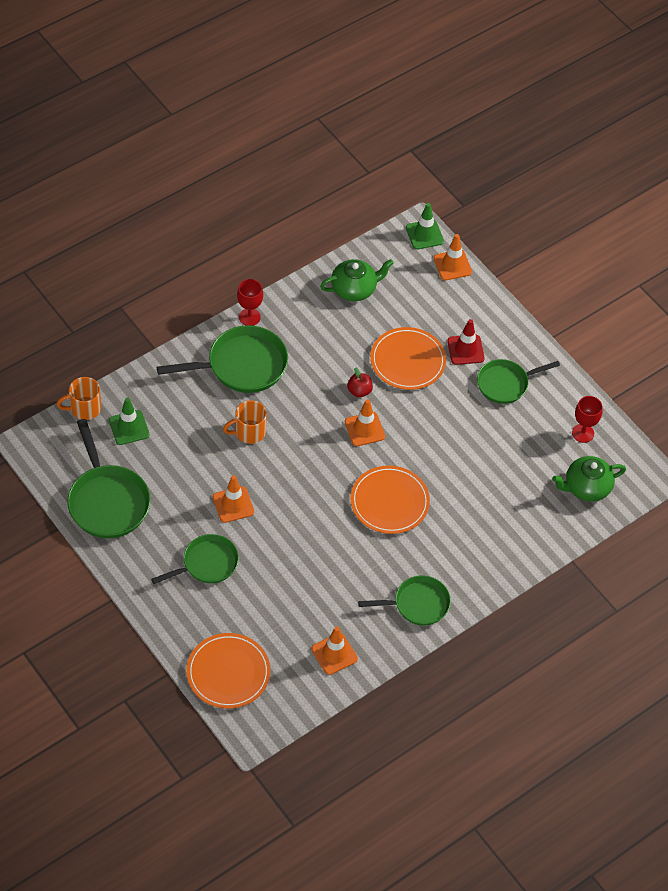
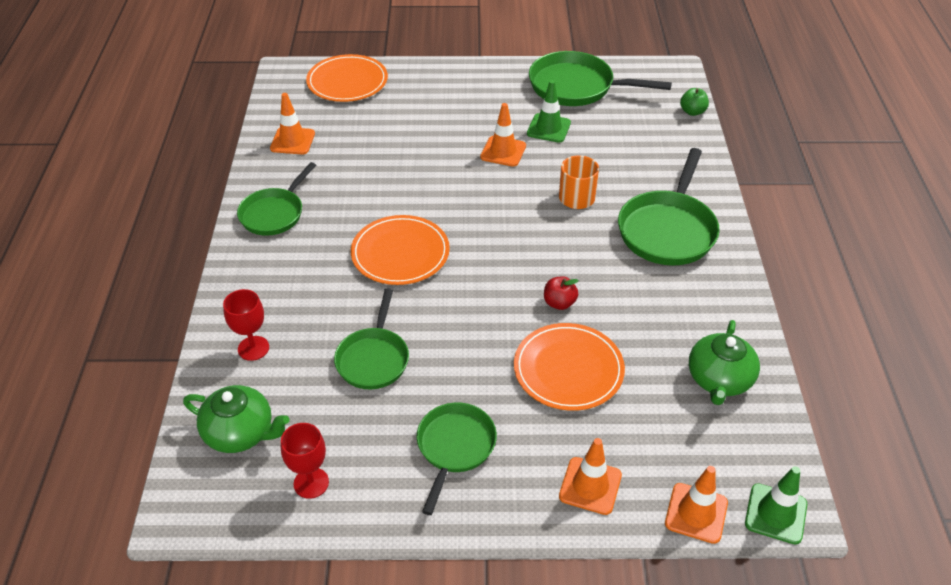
camera: 130 degrees right, 10 degrees down
(84, 408) = (692, 111): orange mug -> green apple
(129, 428) = (648, 128): green traffic cone -> green traffic cone (548, 128)
(207, 564) = (458, 112): green pan -> green pan (373, 359)
(249, 317) = (734, 266): red goblet -> red goblet (253, 348)
(364, 429) = (505, 281): orange traffic cone -> orange traffic cone (590, 486)
(465, 350) = (540, 438): red traffic cone -> none
(586, 487) = (241, 433): green teapot -> green teapot turned 90 degrees clockwise

